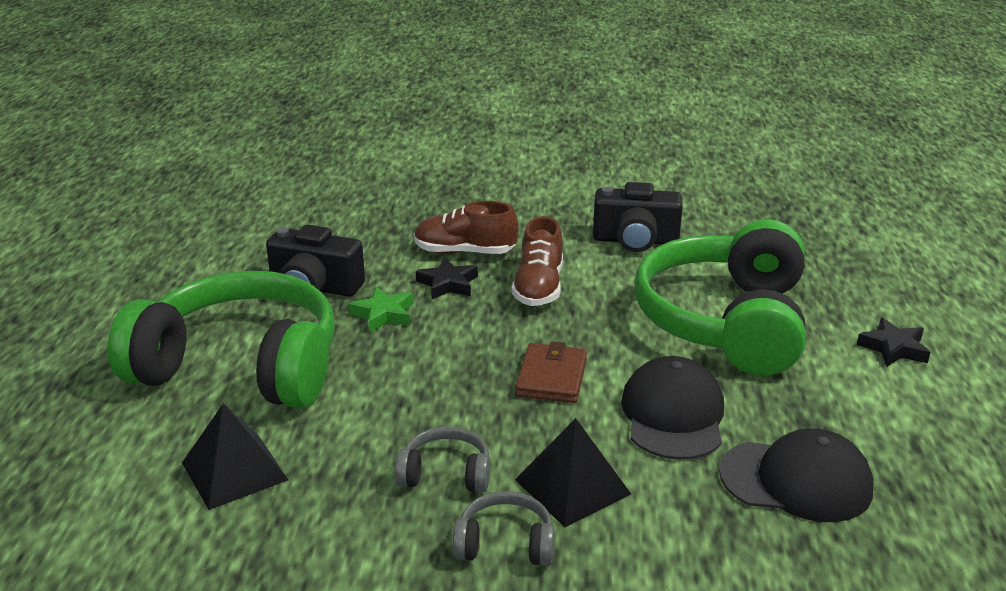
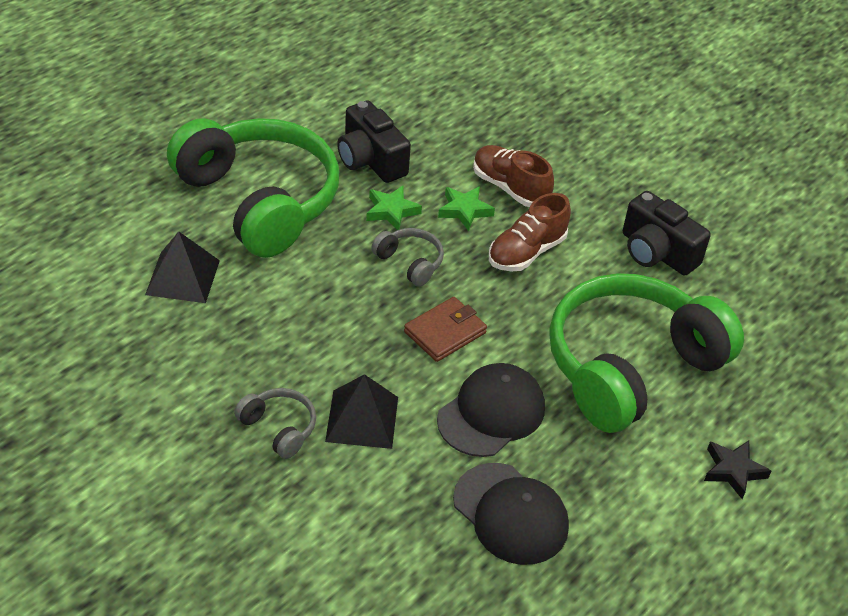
camera: 35 degrees right, 15 degrees up
(446, 473) = (297, 359): grey headphones -> grey headphones (410, 262)
(448, 284) = (464, 210): black star -> green star

